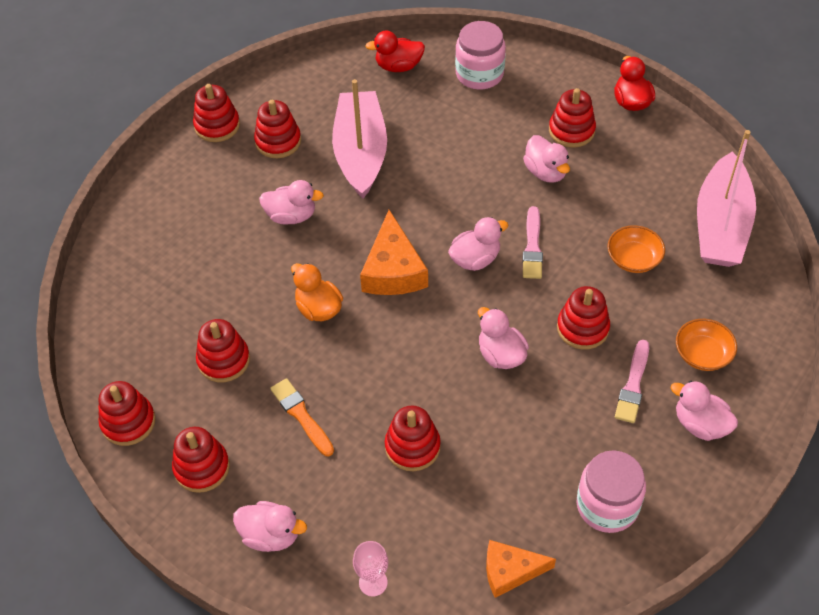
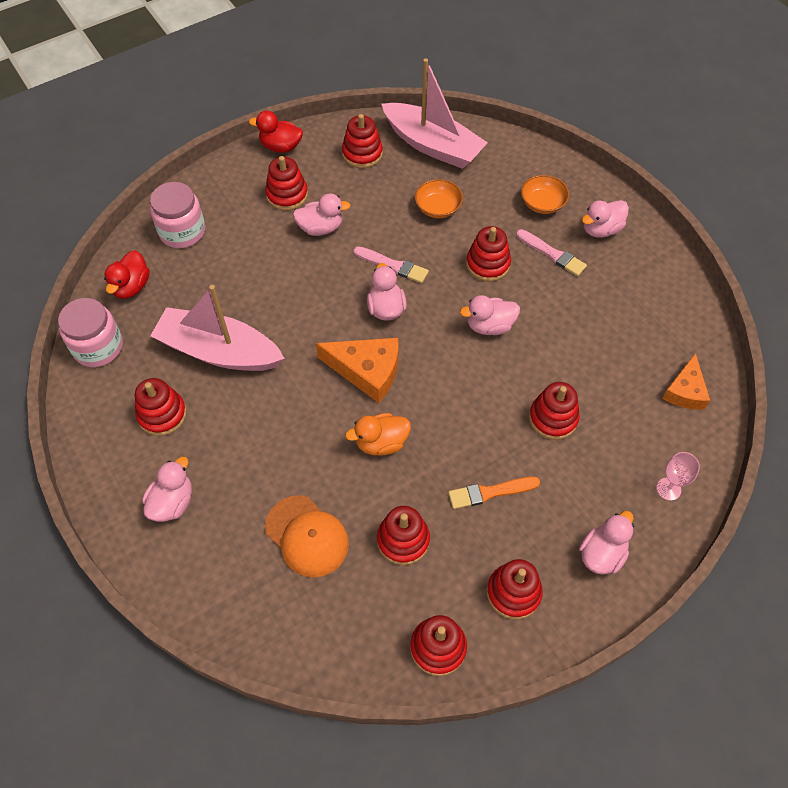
camera: 70 degrees left, 5 degrees up
(201, 287) = (307, 536): none -> orange cap
(217, 125) = (106, 462): red stacking toy -> red stacking toy (362, 153)
(291, 216) = (262, 431): pink duck -> pink duck (172, 502)
(607, 505) = (649, 310): pink jar -> pink jar (98, 347)

